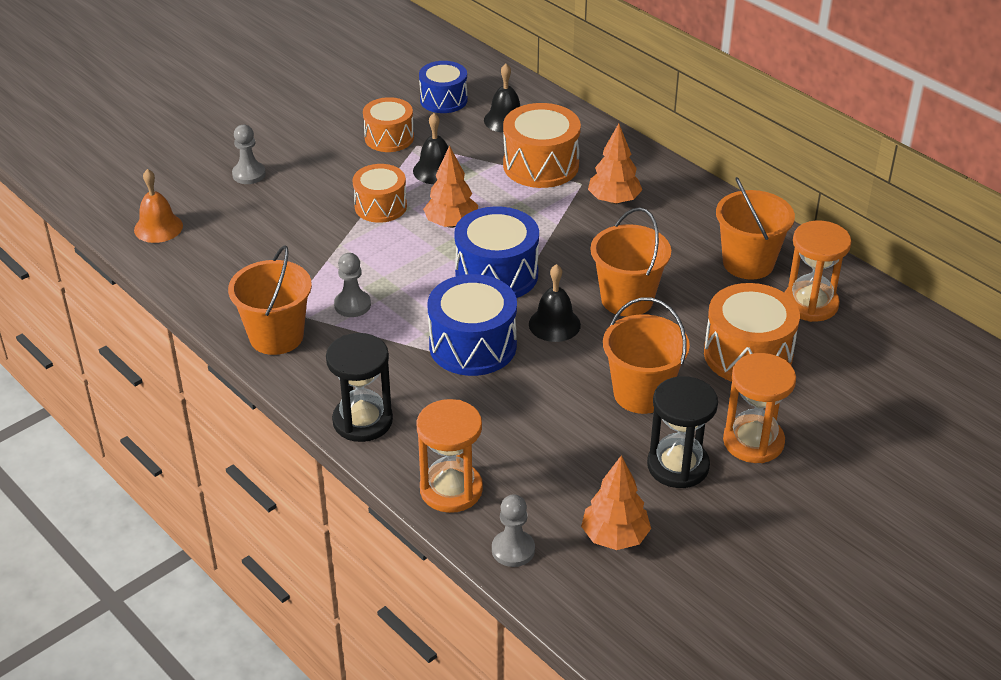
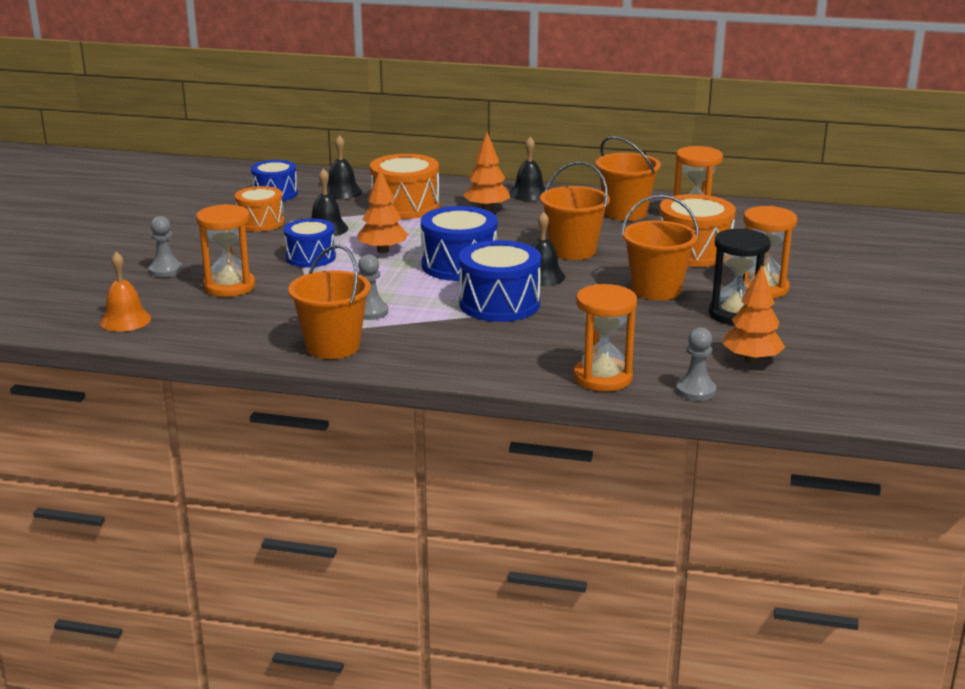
camera: 35 degrees left, 15 degrees down
(276, 218) = (229, 286): none -> orange hourglass
(362, 421) = (477, 367): black hourglass -> none
(380, 206) = (310, 257): orange drum -> blue drum
(682, 193) = (529, 194): none -> black bell

